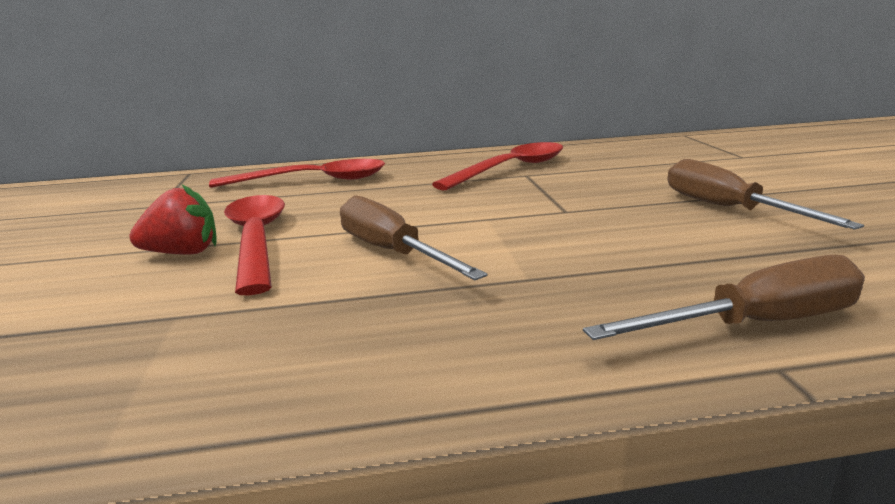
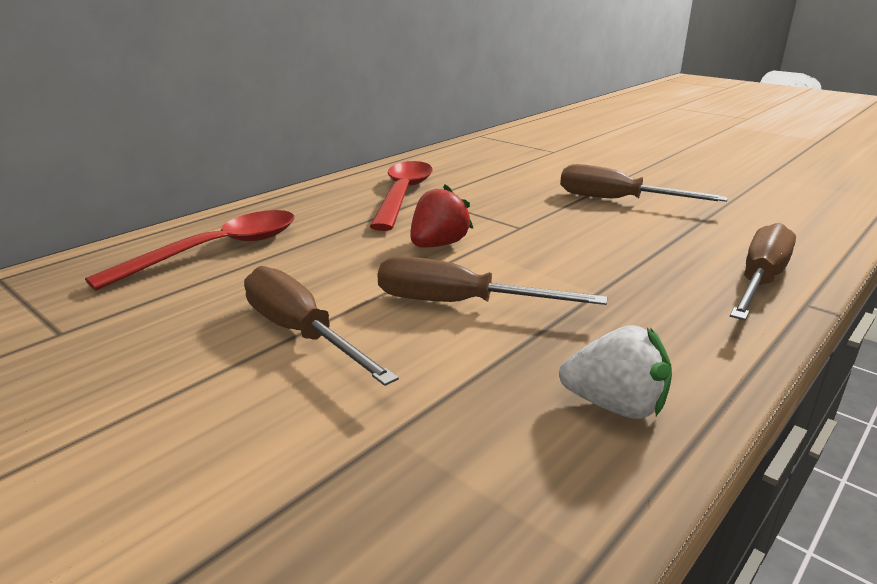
camera: 40 degrees left, 5 degrees up
(183, 253) = (245, 375): red strawberry -> red strawberry (438, 245)
(257, 240) = (301, 333): red spoon -> brown screwdriver
(347, 366) = (615, 406): none -> white strawberry

